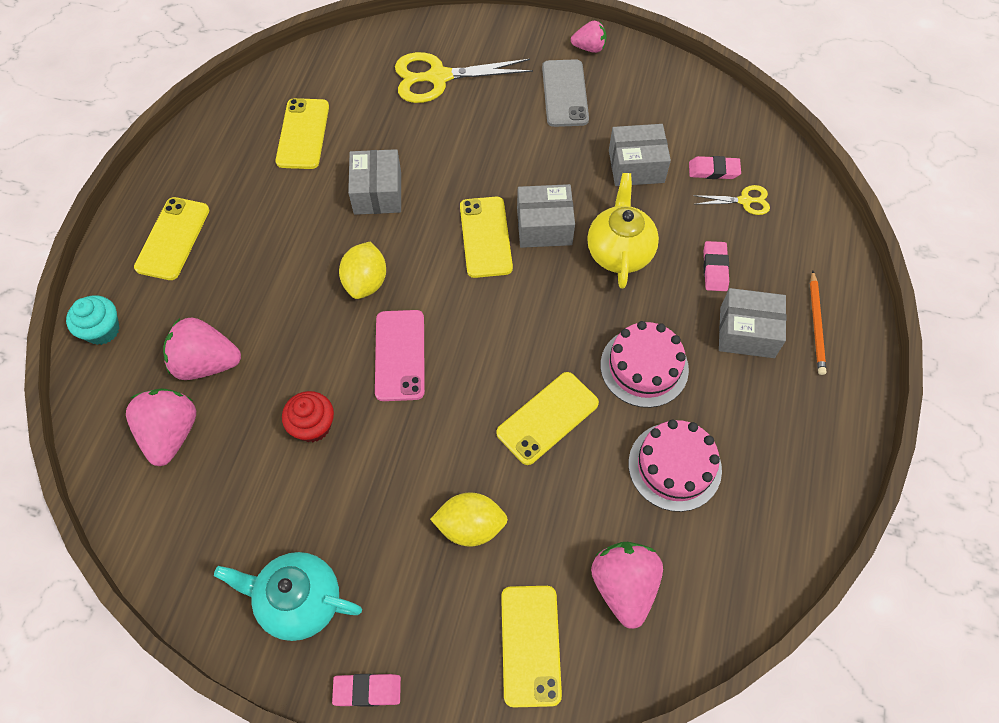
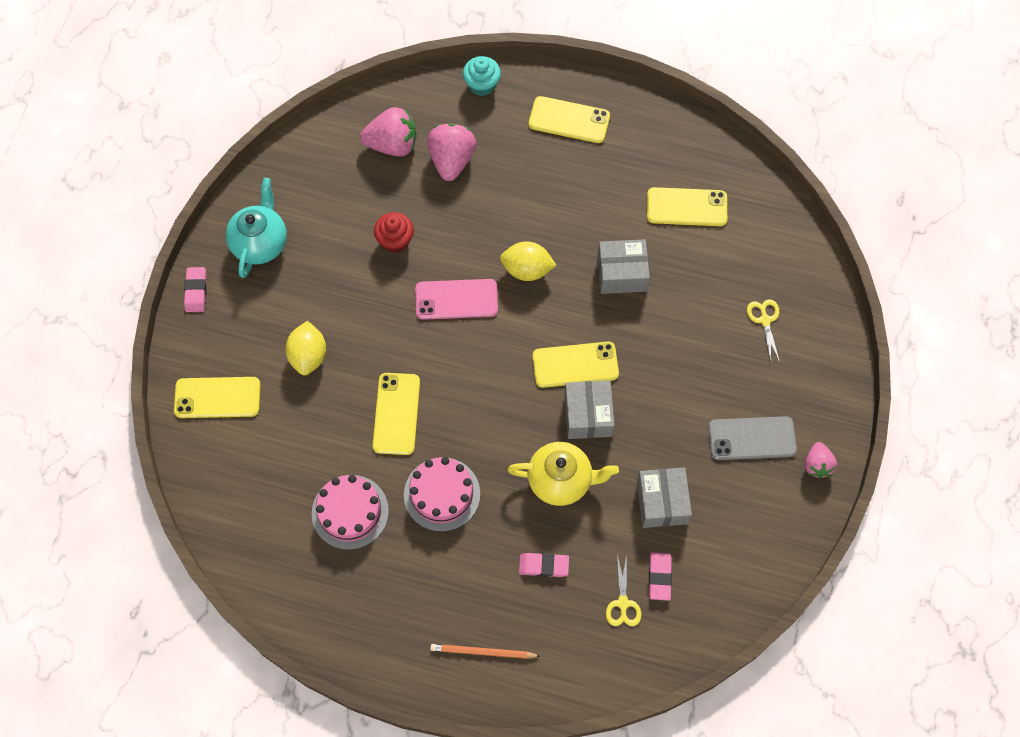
camera: 90 degrees right, 5 degrees up
(438, 77) = (765, 320): yellow scissors -> yellow scissors, size x0.51
(547, 418) = (396, 414): yellow phone -> yellow phone turned 45 degrees clockwise
(623, 586) = (255, 465): pink strawberry -> none
(747, 332) = (475, 587): grey box -> none

